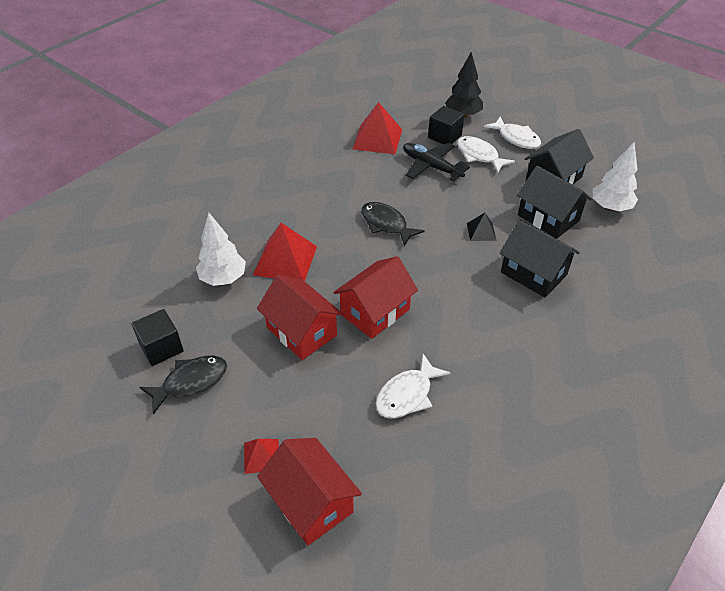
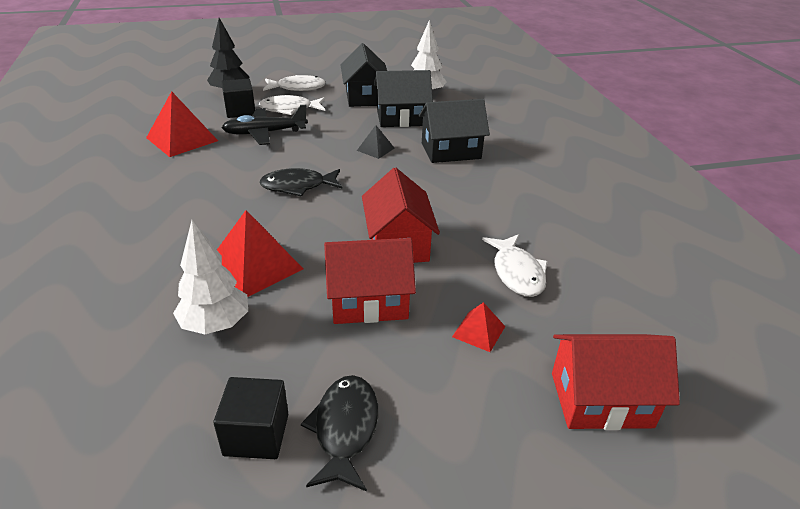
camera: 55 degrees left, 10 degrees down
(261, 456) = (511, 412): red pyramid -> red pyramid (478, 331)

